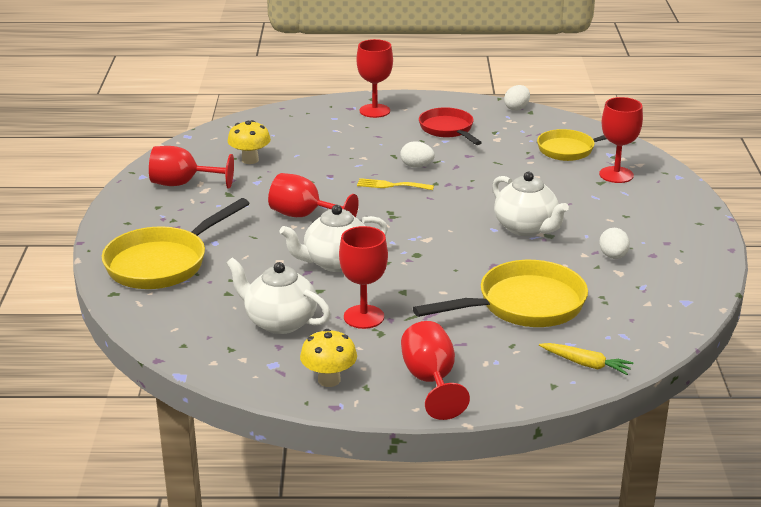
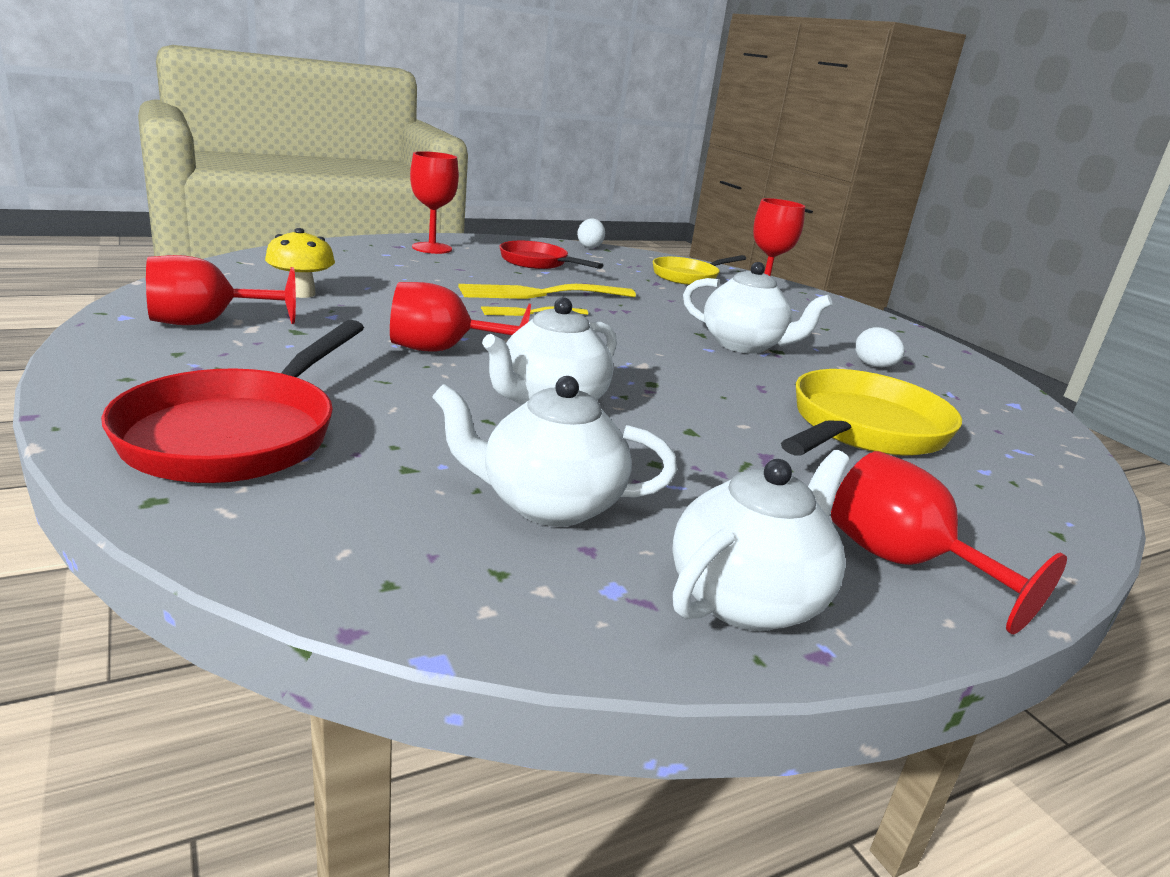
camera: 30 degrees left, 5 degrees down
(163, 263) = (238, 433): yellow pan -> red pan
(329, 380) = (747, 598): yellow mushroom -> white teapot
(363, 317) = (678, 475): red goblet -> none
(416, 166) = (540, 294): white egg -> yellow fork
(586, 364) = (1045, 495): yellow carrot -> none

